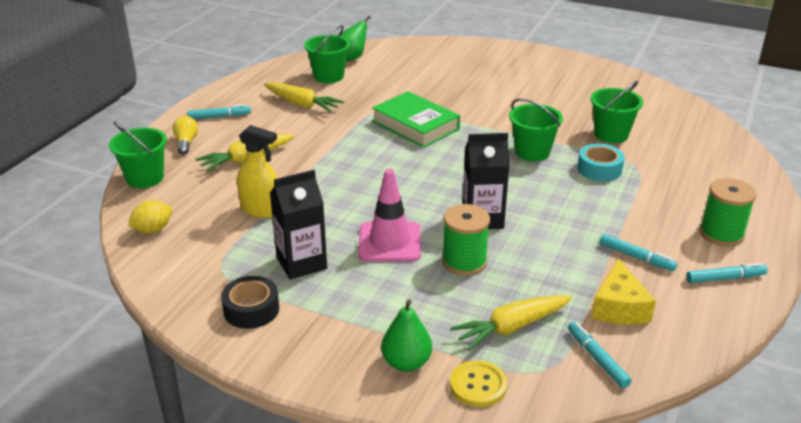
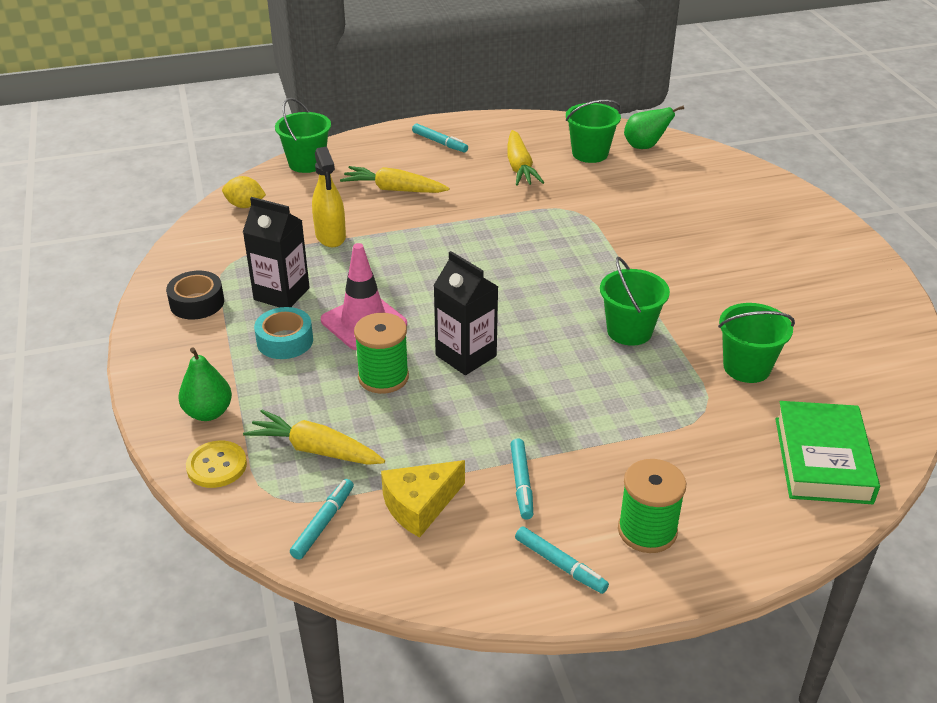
camera: 50 degrees right, 5 degrees up
(186, 142) = (380, 151): yellow light bulb -> none
(415, 125) = (575, 241): green book -> green book (822, 460)
(599, 169) = (660, 389): turquoise tape -> turquoise tape (285, 341)

